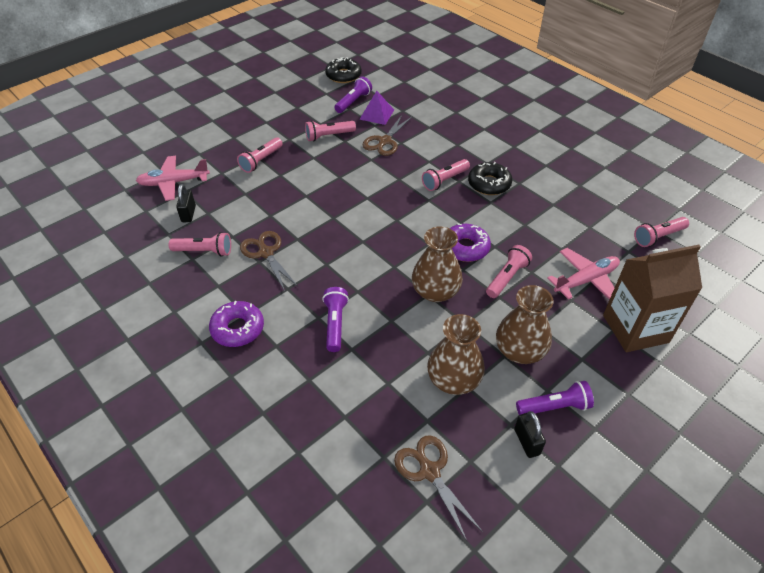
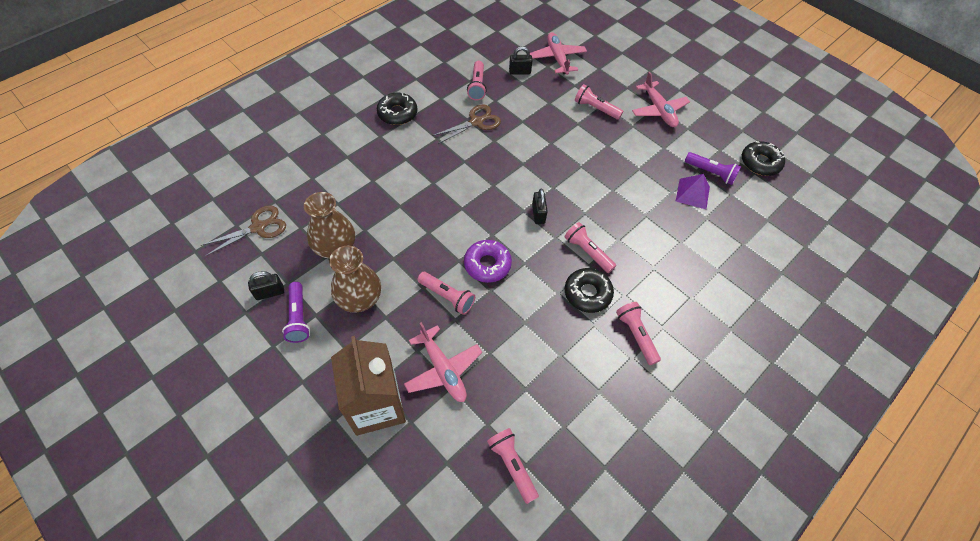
camera: 85 degrees right, 10 degrees up
(237, 329) = (397, 113): purple donut -> black donut
(271, 121) = (658, 110): none -> pink plane
(328, 136) = (644, 155): pink flashlight -> pink flashlight (636, 335)
(335, 324) = (398, 169): purple flashlight -> none
(384, 141) = (644, 201): brown scissors -> none
(401, 209) = (538, 214): none -> black padlock
(435, 291) = (431, 238): brown vase -> none

